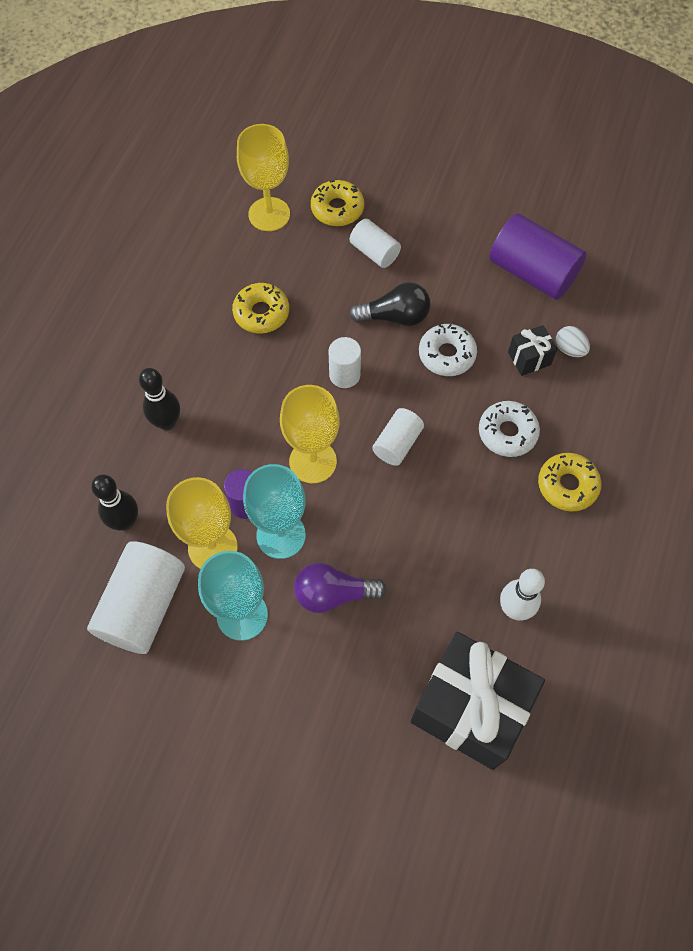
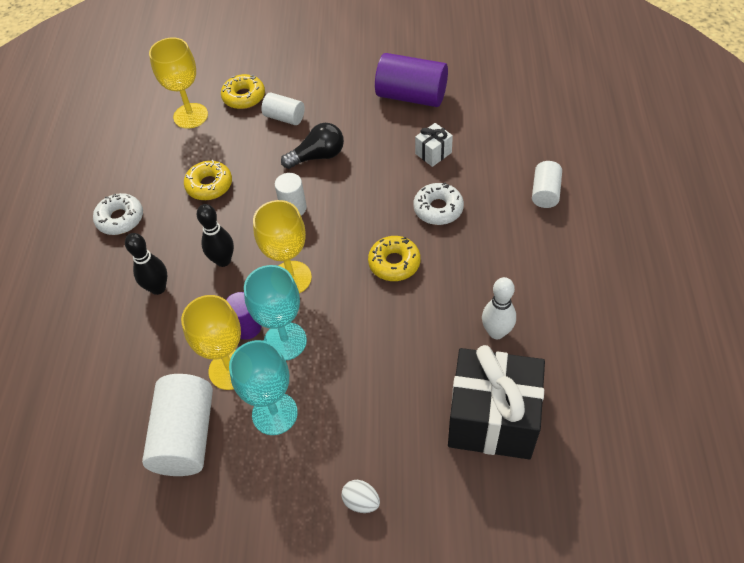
camera: 15 degrees left, 10 degrees down
(125, 522) = (147, 375): black bowling pin -> black bowling pin (223, 260)
(333, 594) = (345, 371): purple light bulb -> none
(397, 444) = (355, 243): white cylinder -> white cylinder (545, 193)
(447, 354) = (369, 170): white donut -> white donut (120, 219)
(529, 358) = (433, 153): black gift -> white gift
(567, 485) = (499, 230): yellow donut -> yellow donut (394, 263)
(569, 349) = (461, 138): white egg -> white egg (361, 501)

